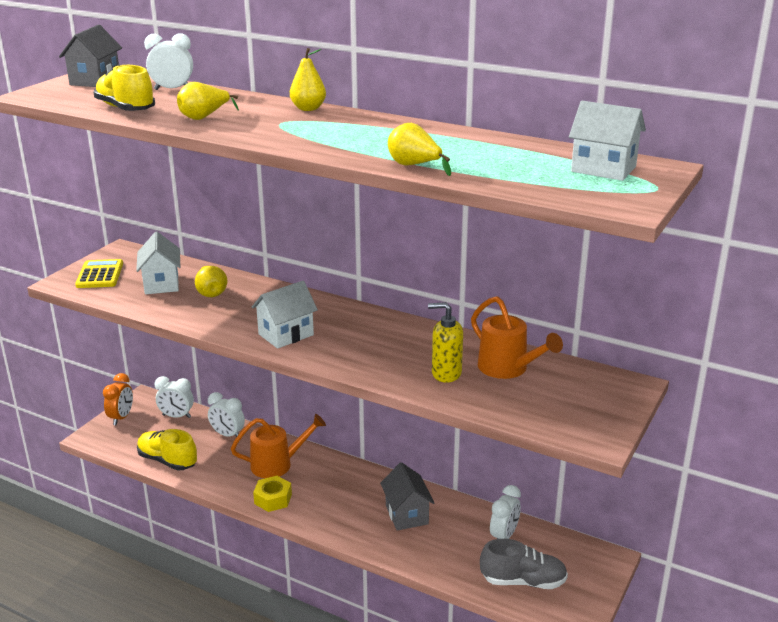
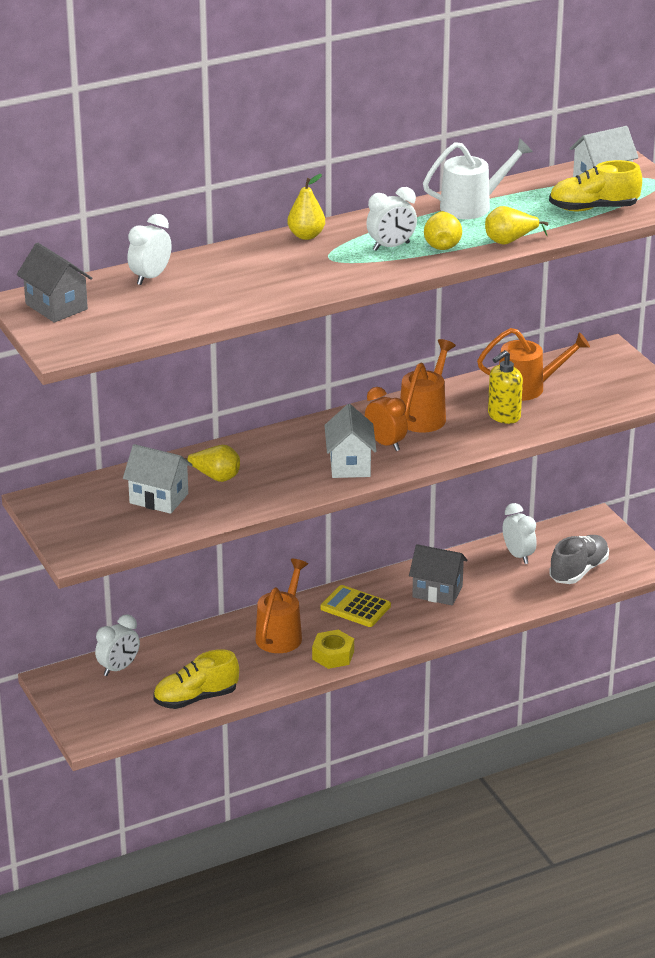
camera: 55 degrees left, 5 degrees up
(100, 275) = (88, 528): yellow calculator -> yellow calculator (355, 607)
(121, 418) = (75, 706): orange clock -> orange clock (385, 444)
(126, 109) = (187, 313): yellow shoe -> yellow shoe (593, 208)
(204, 117) = (267, 285): yellow pear -> yellow pear (442, 244)
(227, 435) = (194, 646): white clock -> white clock (391, 246)
(400, 339) = (425, 415): none -> orange watering can
(458, 140) = (473, 206): none -> white watering can

